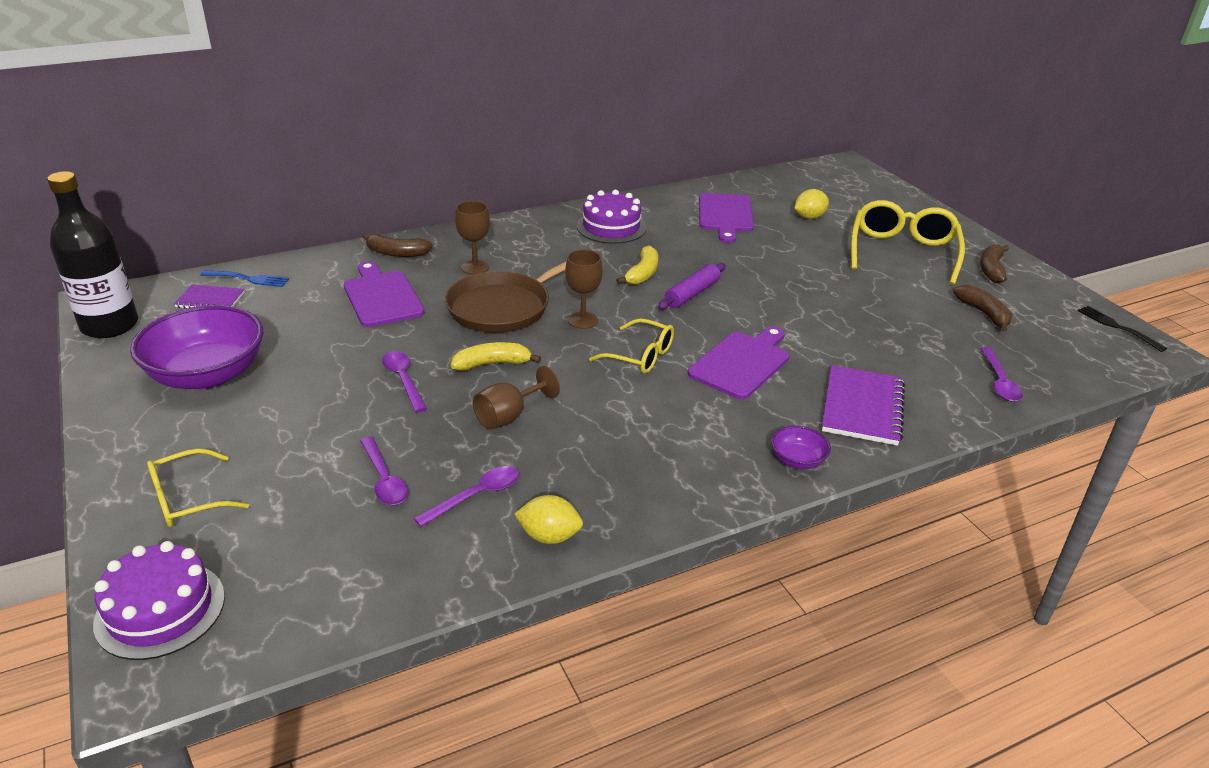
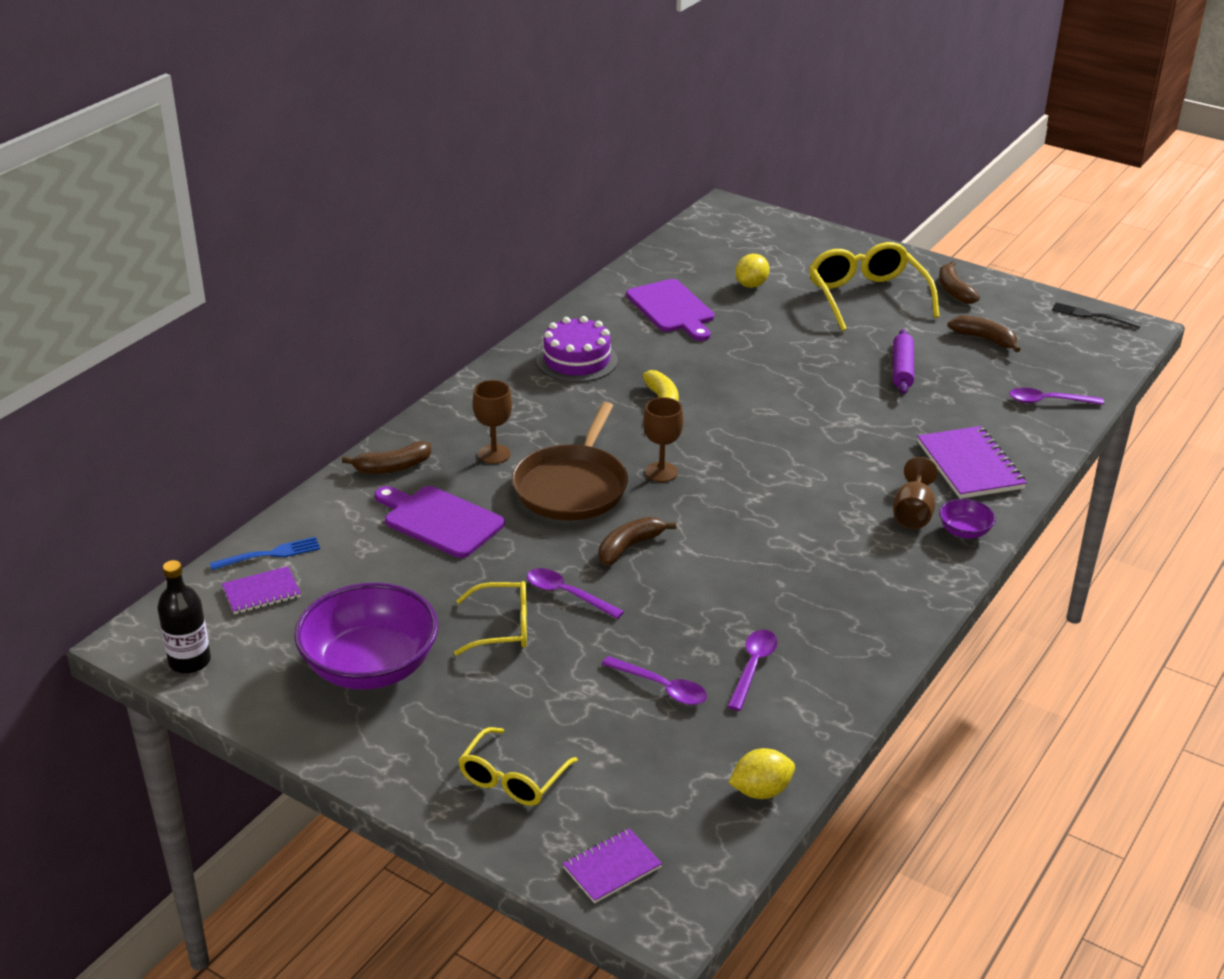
camera: 30 degrees left, 0 degrees up
(110, 325) = (190, 661): black bottle -> black bottle, size x0.62
(160, 610) = (612, 867): purple cake -> purple notebook
(492, 364) = (629, 547): yellow banana -> brown banana
(508, 416) = (700, 589): brown goblet -> brown goblet (913, 513)
(549, 536) = (845, 673): yellow lemon -> yellow lemon (761, 791)
(641, 356) = (750, 488): yellow glasses -> yellow glasses (503, 627)
(692, 294) = (729, 408): purple rolling pin -> purple rolling pin (902, 369)
(742, 363) = (840, 461): purple cutting board -> none
(999, 381) = (1048, 401): purple spoon -> purple spoon turned 120 degrees clockwise

